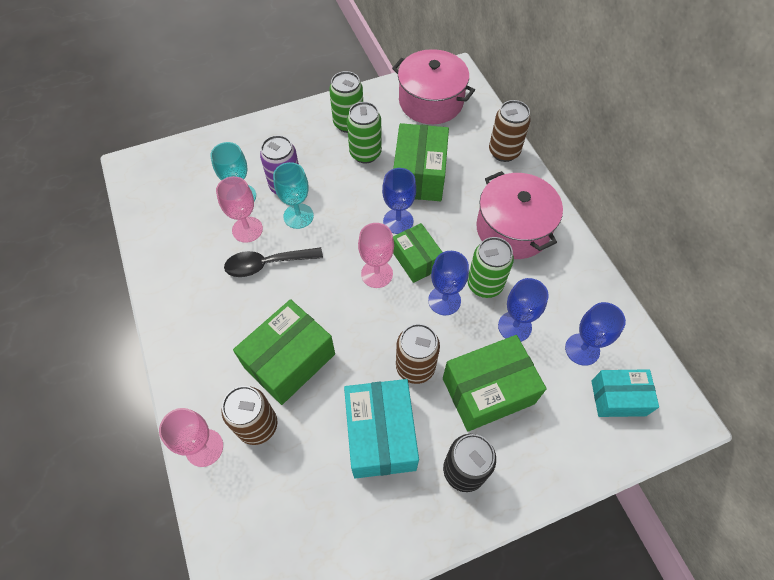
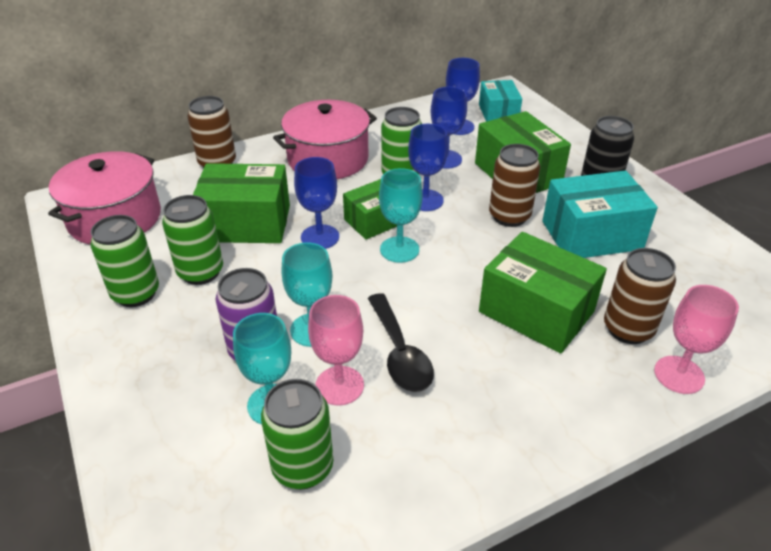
camera: 95 degrees left, 20 degrees down
(194, 211) = (303, 467): none -> green can
(377, 274) = (399, 249): pink goblet -> turquoise goblet

